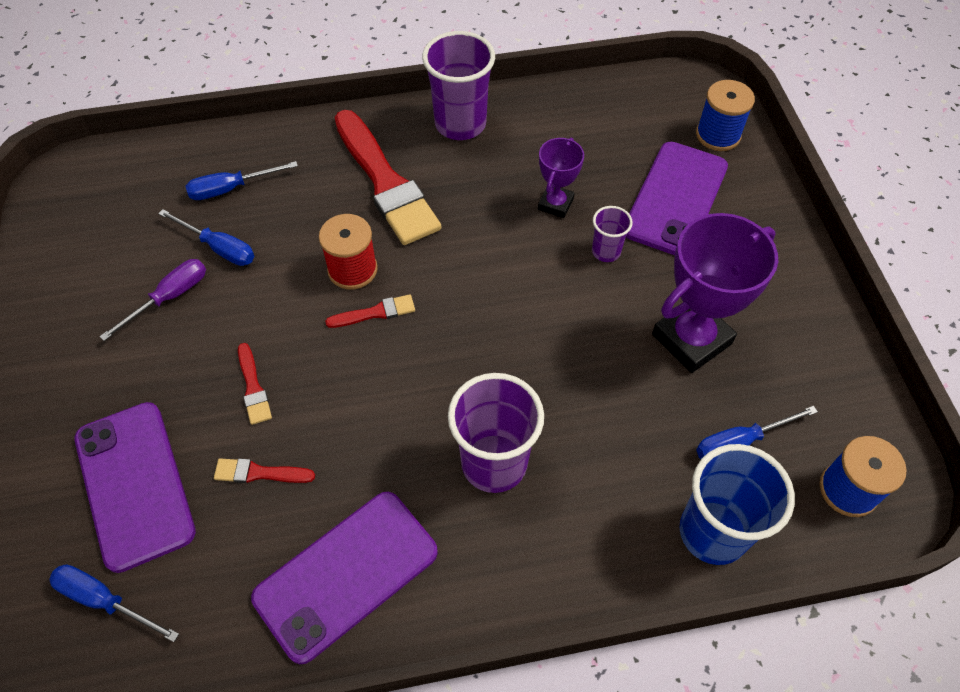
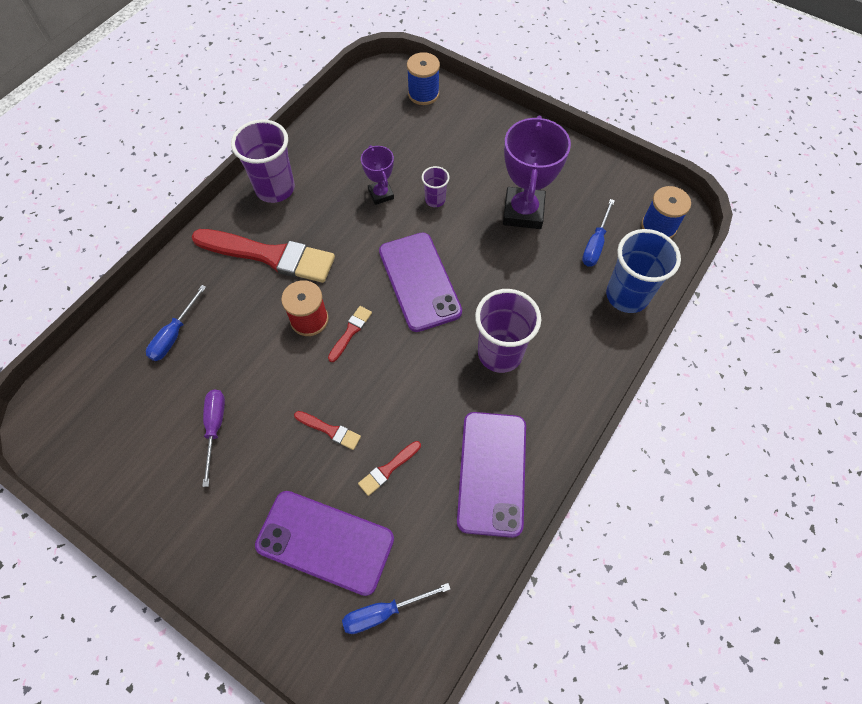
camera: 45 degrees left, 5 degrees up
(219, 248) = (211, 374): blue screwdriver -> none
(676, 199) = (439, 144): purple phone -> purple phone (419, 281)

